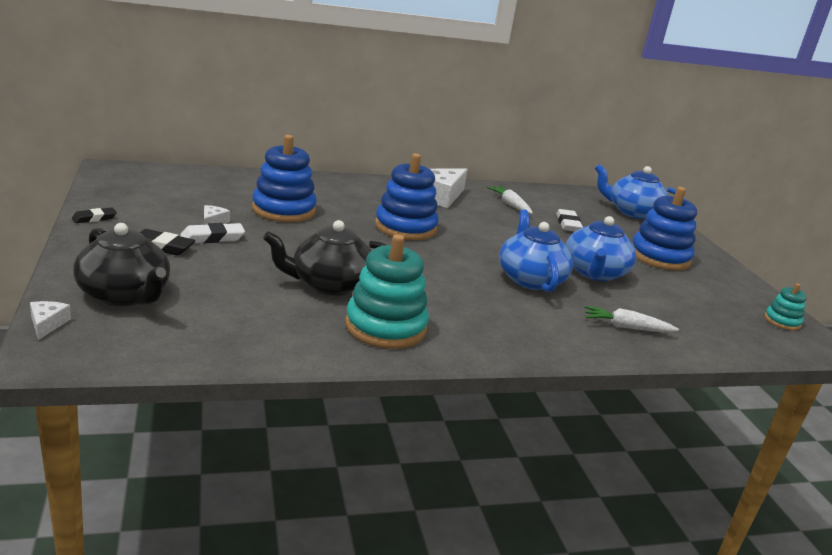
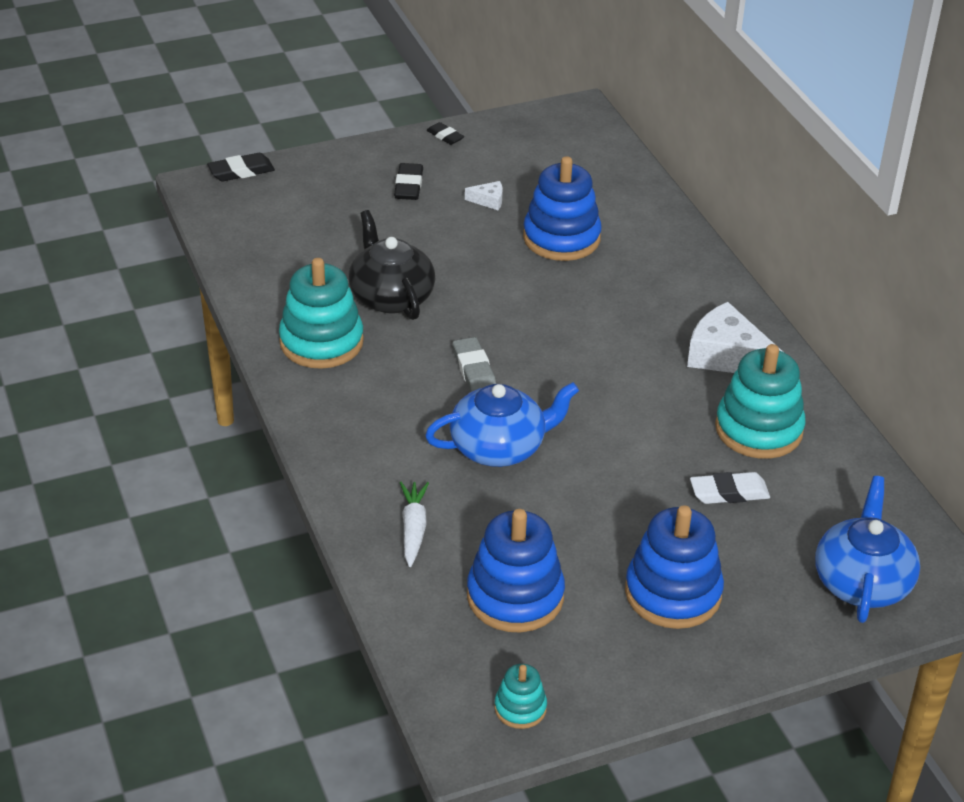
camera: 85 degrees right, 15 degrees up
(47, 324) = (241, 171): white cheese -> black eraser
(125, 295) = (304, 191): black teapot -> none
(212, 238) = (450, 208): white eraser -> none
(405, 227) = (584, 334): blue stacking toy -> blue stacking toy (515, 596)
(440, 271) = (474, 370): none -> grey eraser
(510, 205) = (758, 429): white carrot -> turquoise stacking toy
(594, 273) = (560, 511): blue teapot -> none

